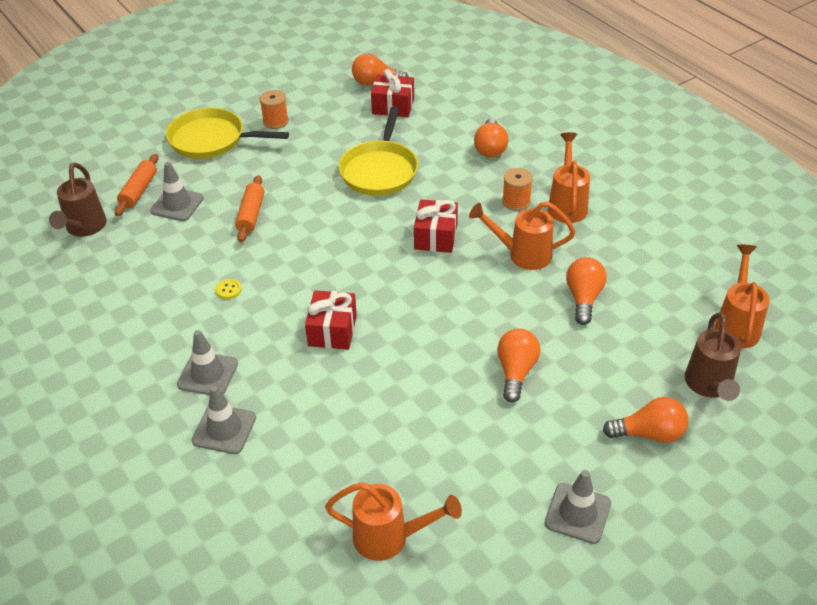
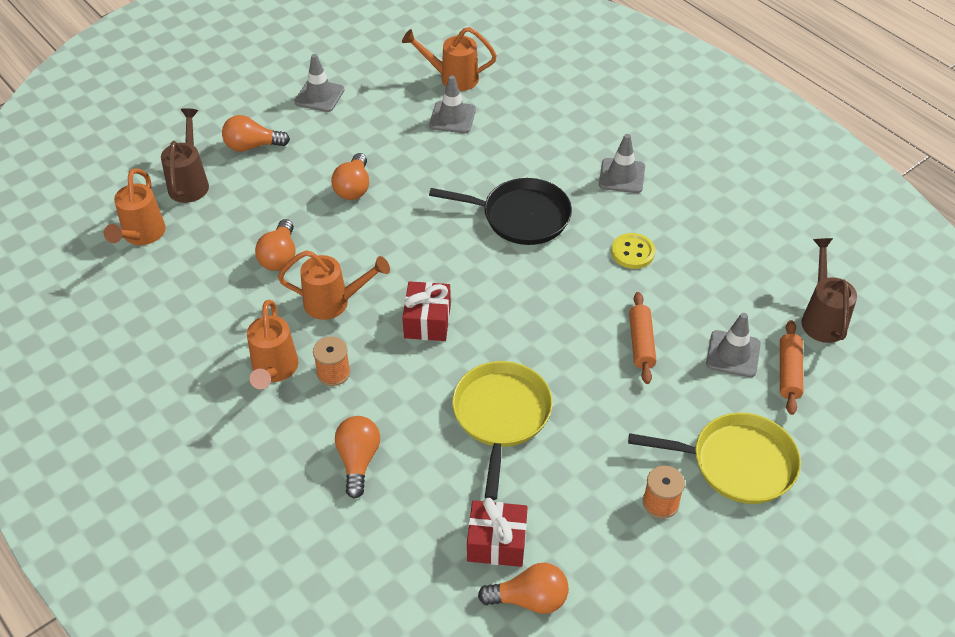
camera: 175 degrees right, 5 degrees up
(224, 429) = (592, 137): grey traffic cone -> grey traffic cone (452, 117)
(228, 290) = (632, 252): yellow button -> yellow button, size x1.70
(332, 330) = (521, 216): red gift -> black pan

